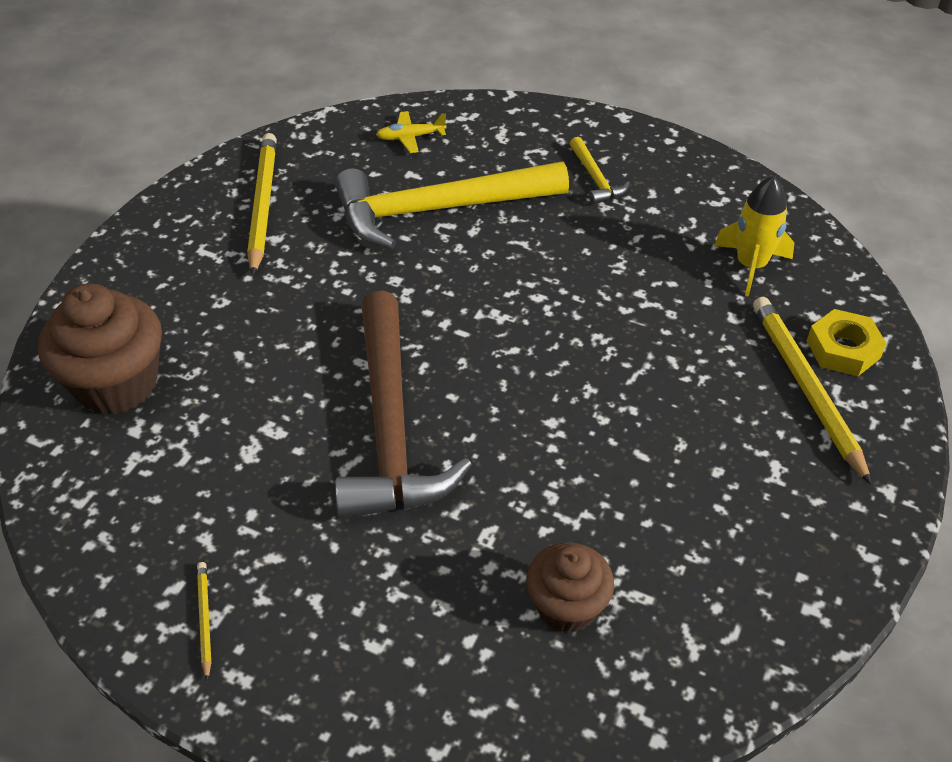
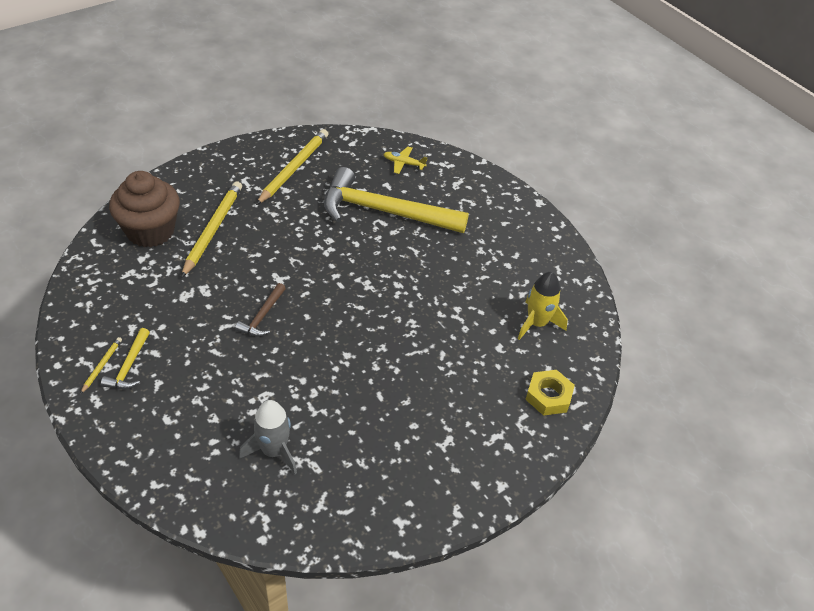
camera: 25 degrees right, 0 degrees up
(390, 427) = (262, 316): brown hammer -> brown hammer, size x0.43
(567, 606) = (274, 451): brown cupcake -> grey rocket
(595, 179) = (489, 232): yellow hammer -> yellow hammer (129, 366)
(806, 388) = (506, 406): yellow pencil -> yellow pencil (213, 230)

